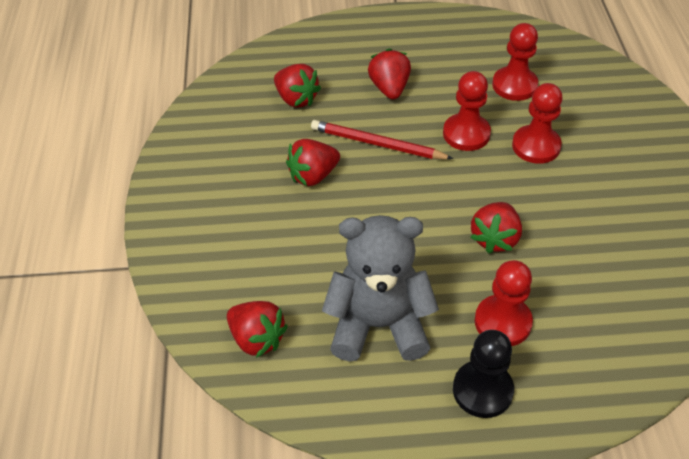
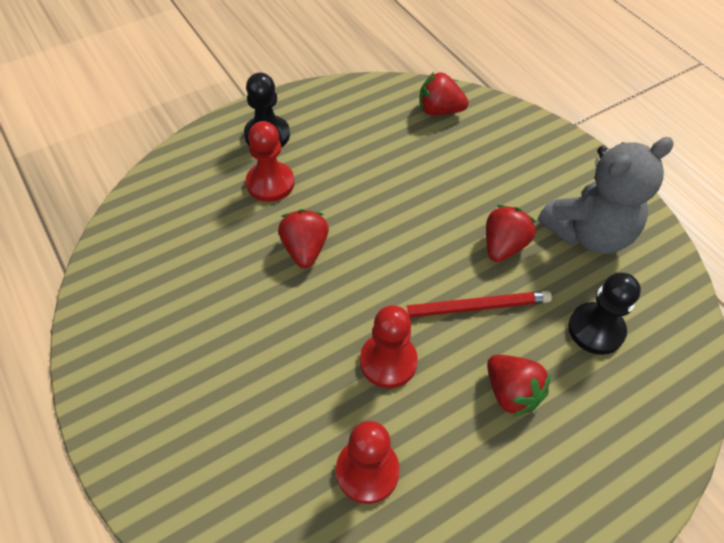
camera: 150 degrees right, 5 degrees up
(296, 99) = (596, 330): red strawberry -> black pawn
(378, 325) = (362, 148): grey teddy bear -> grey teddy bear (588, 233)
(536, 146) = (305, 377): red pawn -> none

